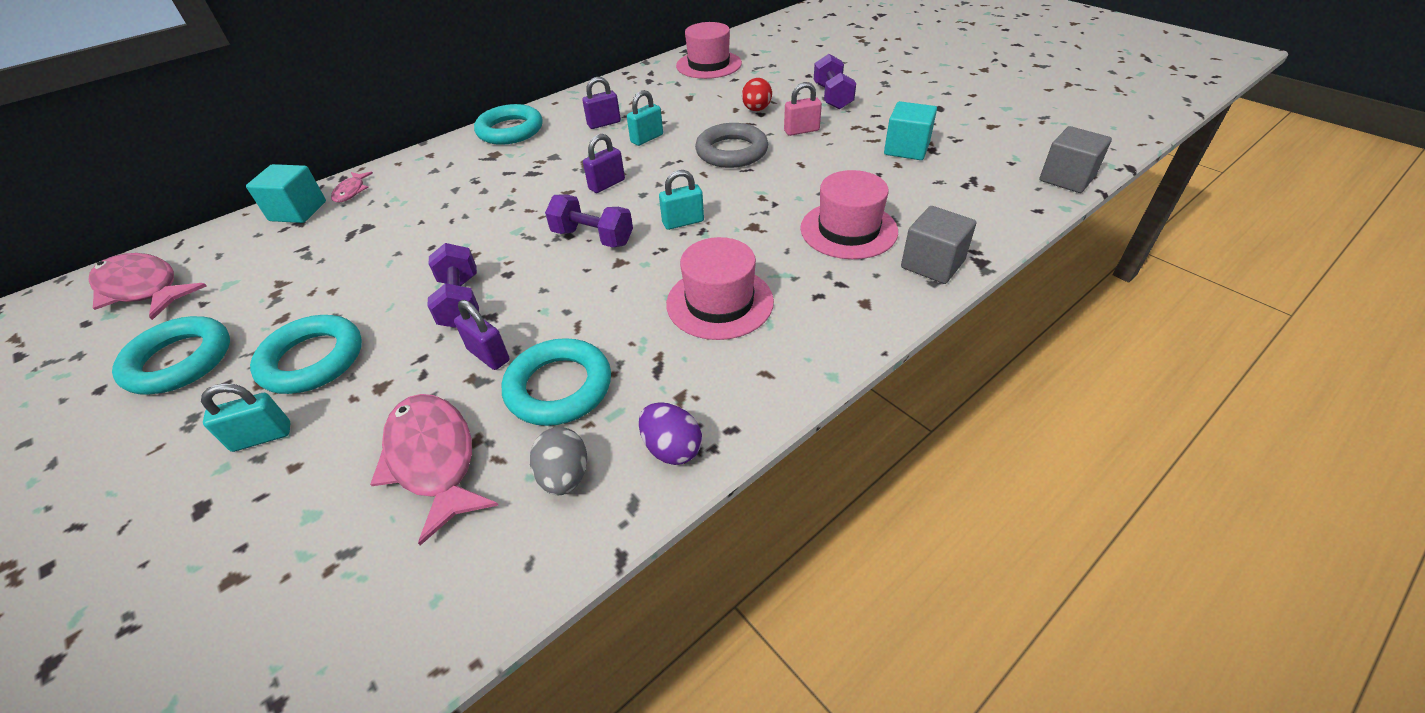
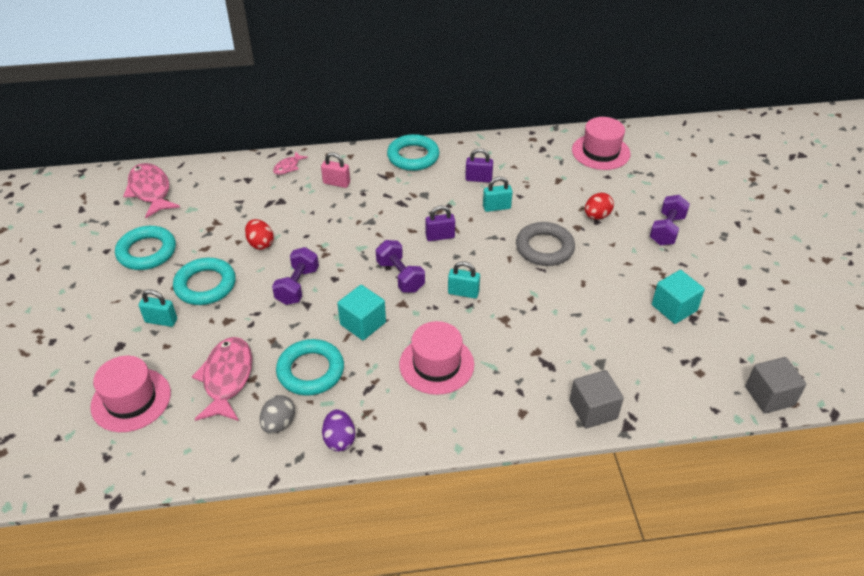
camera: 30 degrees right, 0 degrees up
(298, 211) = (251, 169): turquoise cube -> turquoise cube (363, 323)
(369, 280) = (260, 244): none -> red egg
(488, 355) = (289, 330): purple padlock -> none
(801, 131) = (611, 252): pink padlock -> pink padlock (336, 183)
(848, 230) = (563, 354): pink hat -> pink hat (131, 400)

